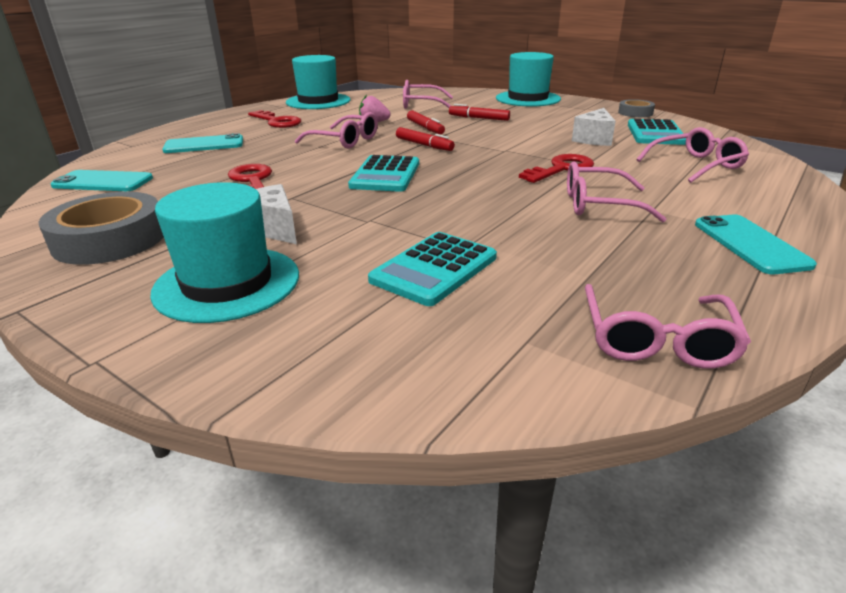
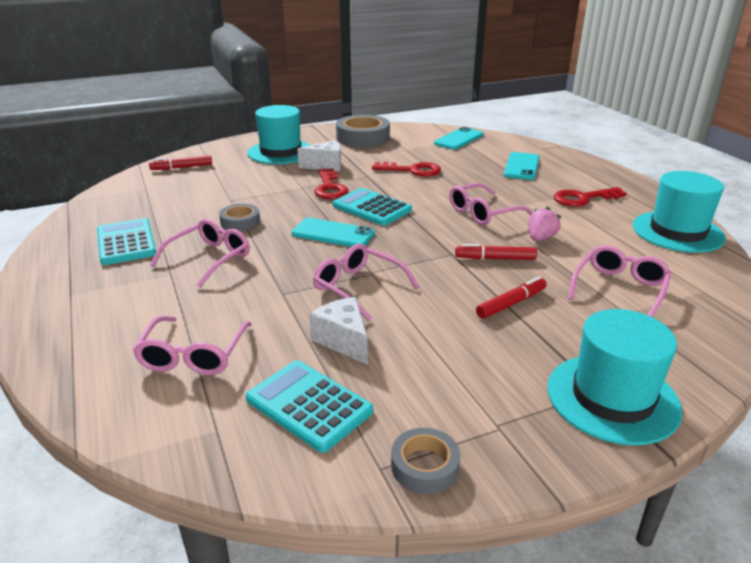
camera: 120 degrees right, 0 degrees up
(424, 145) = (432, 241): red marker -> red marker (182, 167)
(434, 269) = (223, 188): turquoise calculator -> turquoise calculator (126, 242)
(509, 219) = (240, 222): none -> grey tape
(561, 169) = (290, 277): red key -> red key (330, 188)
(656, 339) = (98, 210): pink glasses -> pink glasses (359, 288)
(750, 244) = (83, 279): turquoise phone -> turquoise phone (333, 234)

